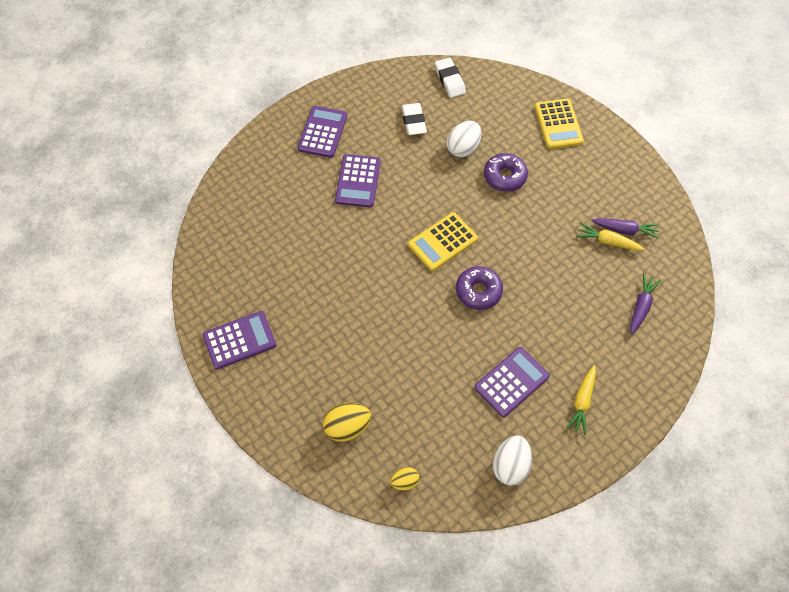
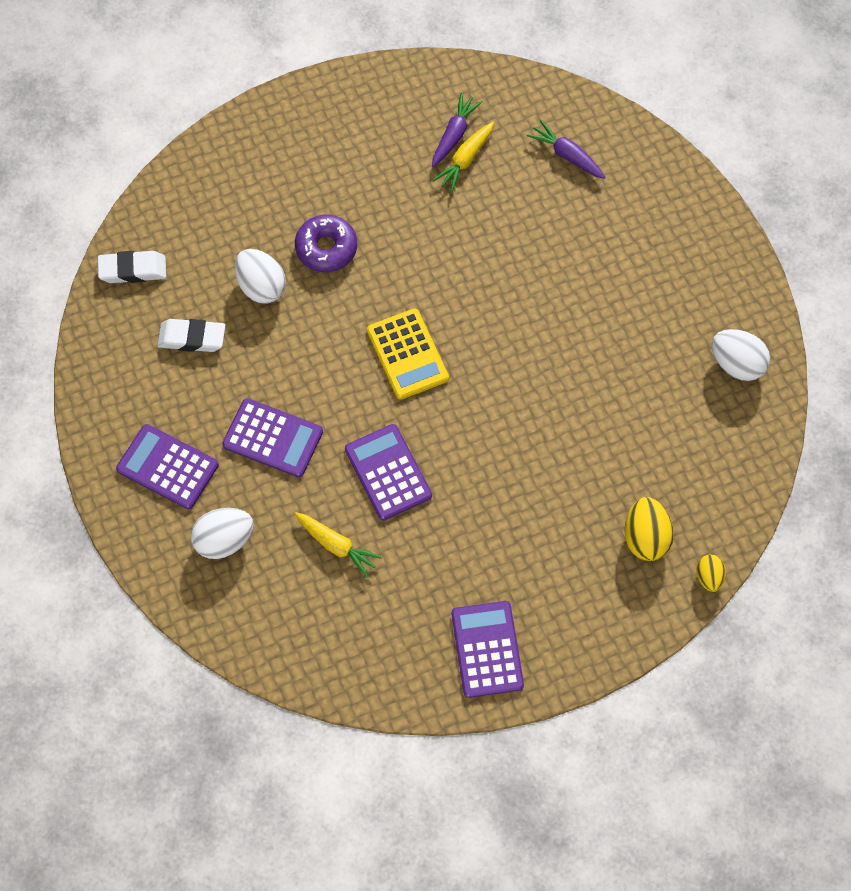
camera: 75 degrees left, 5 degrees up
(282, 173) = (224, 540): none -> white egg
(405, 482) = (731, 487): yellow egg -> yellow egg (709, 577)
(478, 291) = (495, 332): purple donut -> none
(511, 382) = (631, 331): purple calculator -> purple calculator (388, 472)
(558, 124) = (261, 156): yellow calculator -> none
(582, 402) = (675, 262): yellow carrot -> yellow carrot (336, 546)

